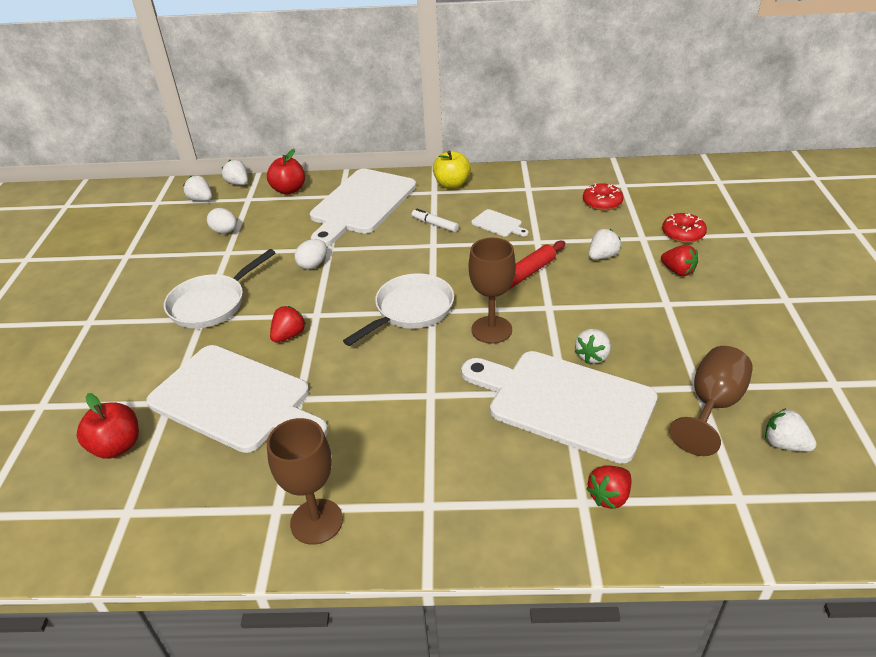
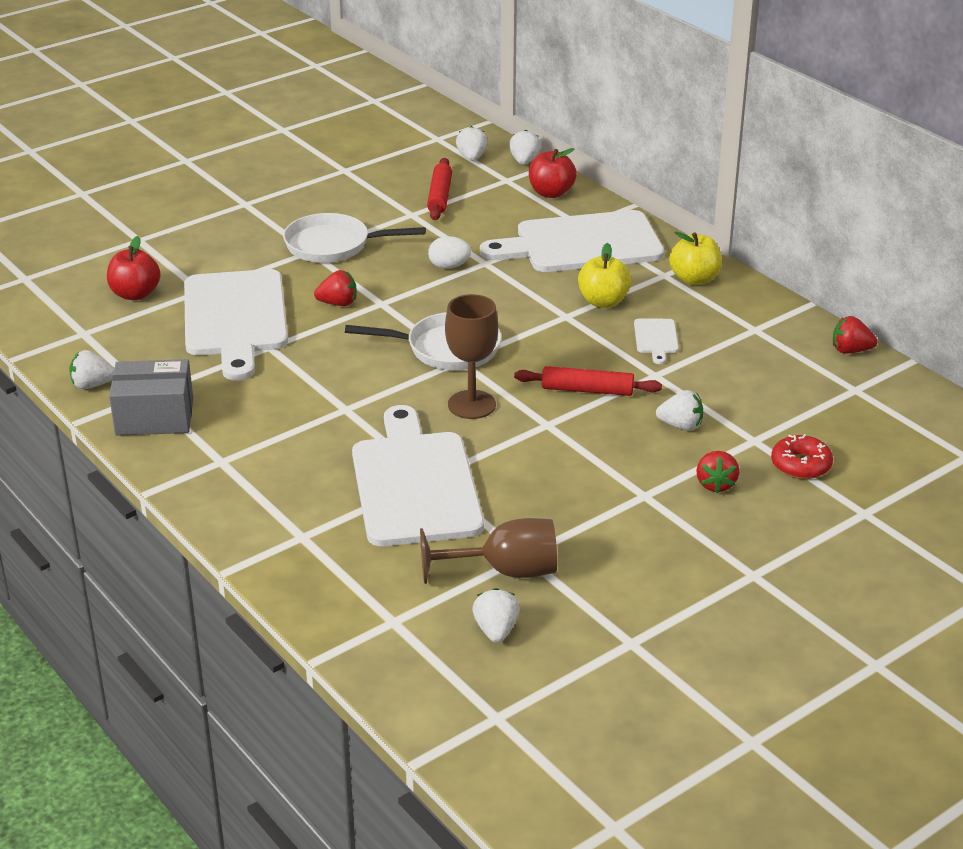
camera: 50 degrees right, 5 degrees down
(225, 231) = (439, 196): white egg -> red rolling pin
(316, 521) = (154, 417): brown goblet -> grey box
(435, 224) = (603, 301): white marker -> yellow apple
(592, 356) = (500, 477): white strawberry -> white strawberry (92, 385)
(602, 202) = (793, 388): red donut -> none
(609, 496) = (322, 548): red strawberry -> red strawberry (850, 350)

